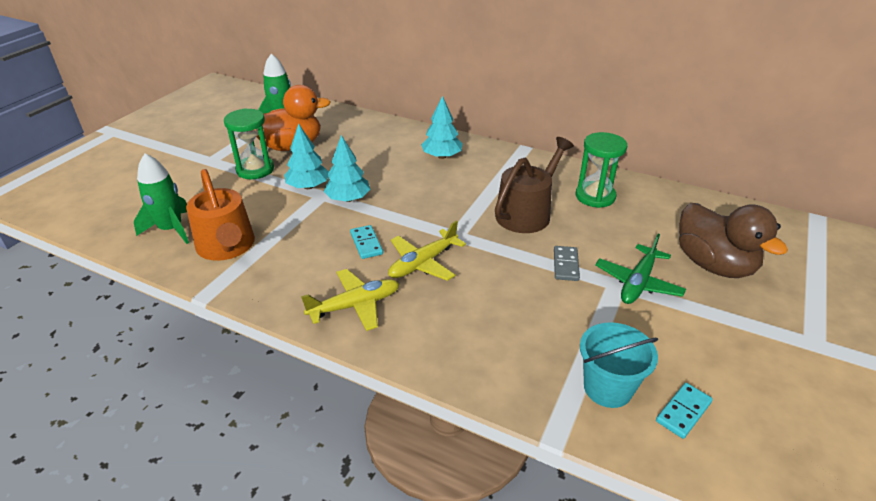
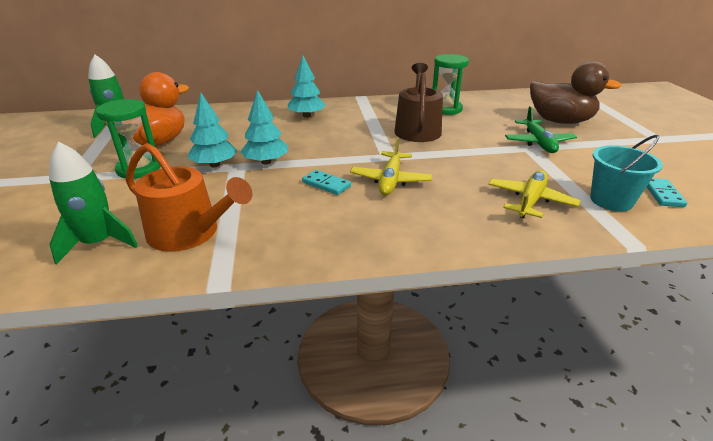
camera: 35 degrees left, 5 degrees down
(355, 305) = (379, 226): yellow plane -> yellow plane (530, 201)
(566, 265) = (485, 148): grey domino -> none

